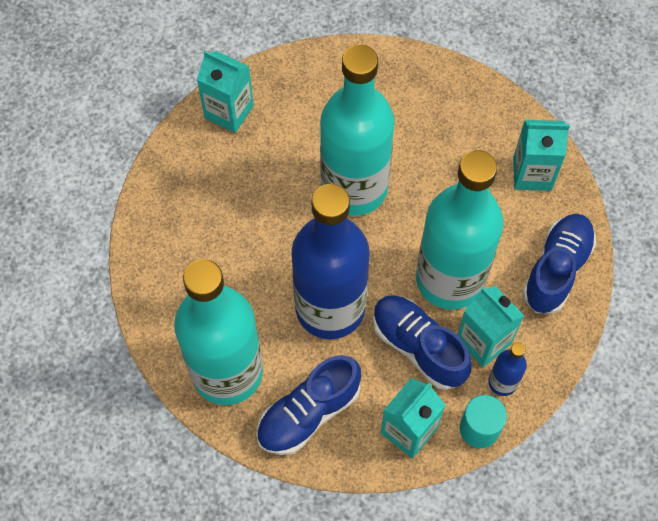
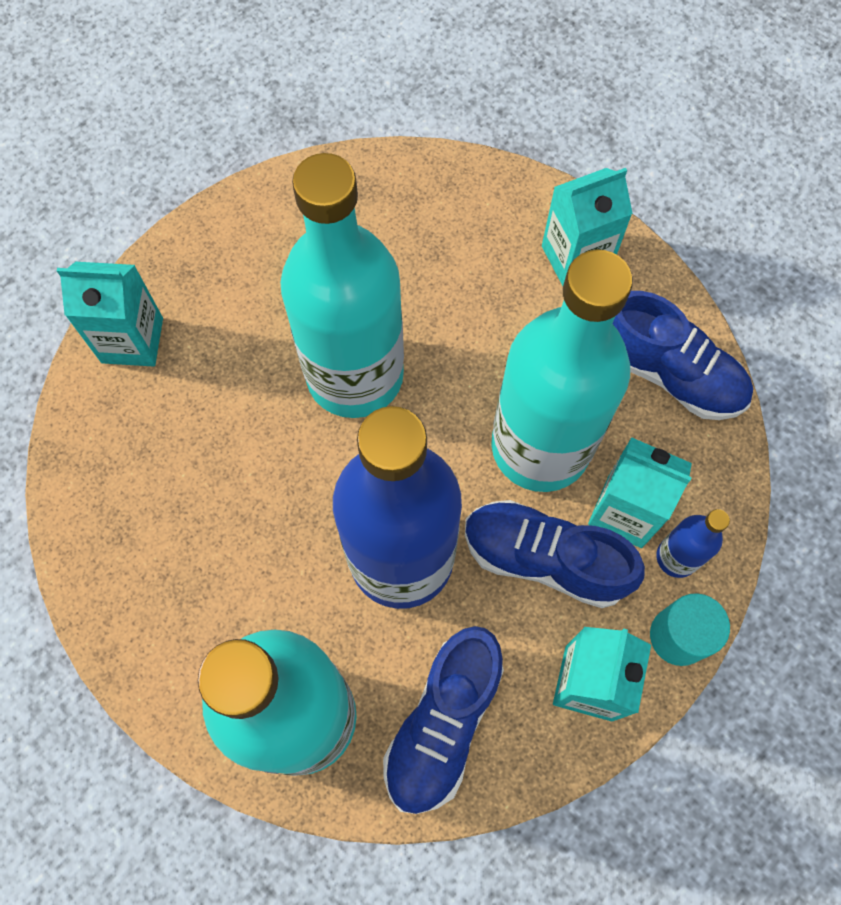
camera: 25 degrees left, 5 degrees up
(556, 270) = (669, 373): blue shoe -> blue shoe turned 120 degrees clockwise

